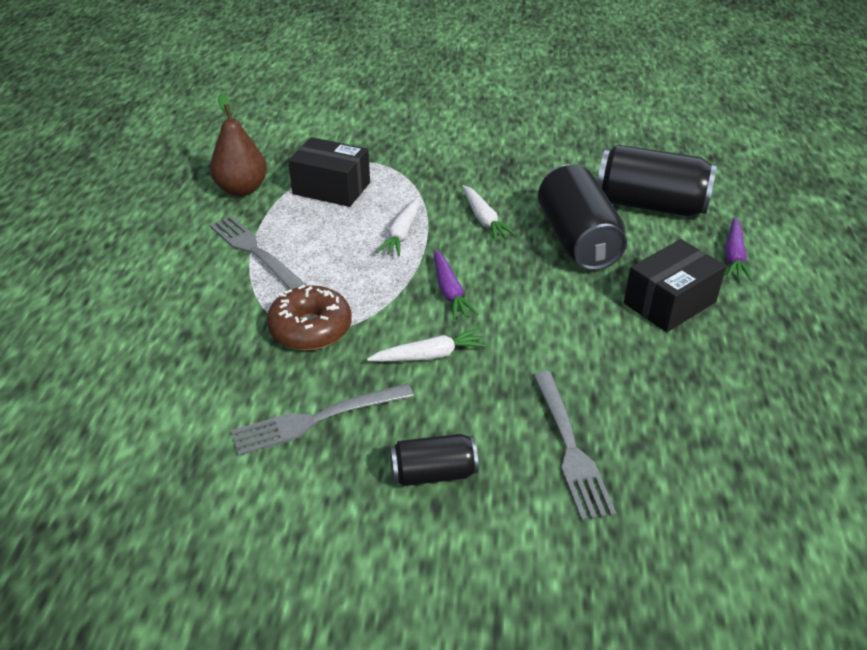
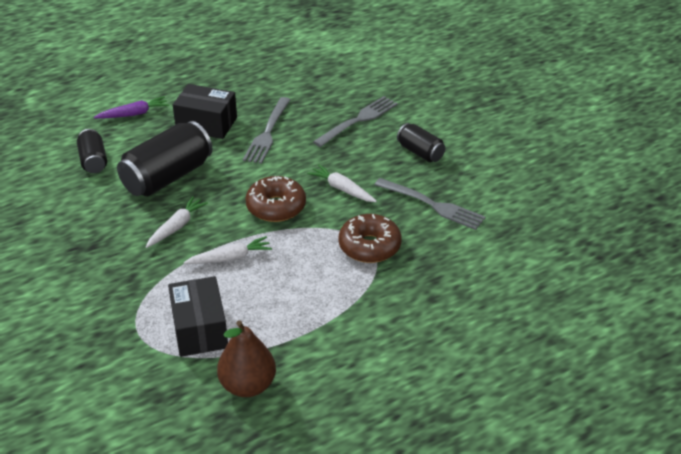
camera: 125 degrees left, 0 degrees up
(254, 251) = (321, 321): grey fork -> grey fork (267, 133)
(449, 291) = (276, 207): purple carrot -> brown donut
(650, 205) = (93, 161): black can -> black can, size x0.54

